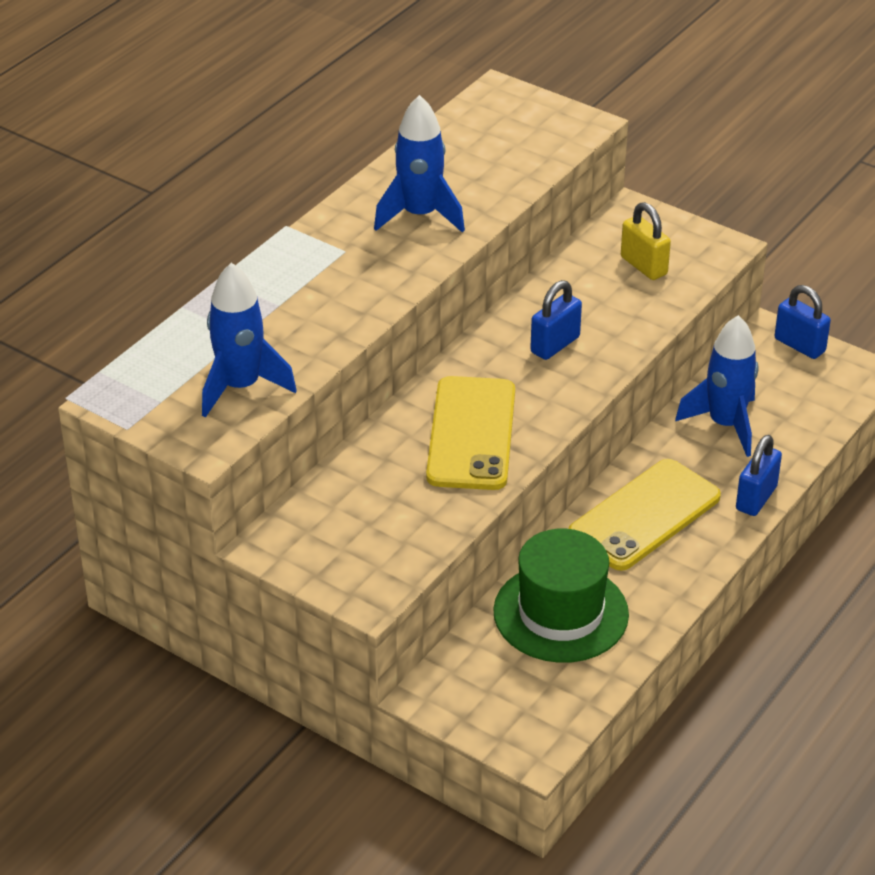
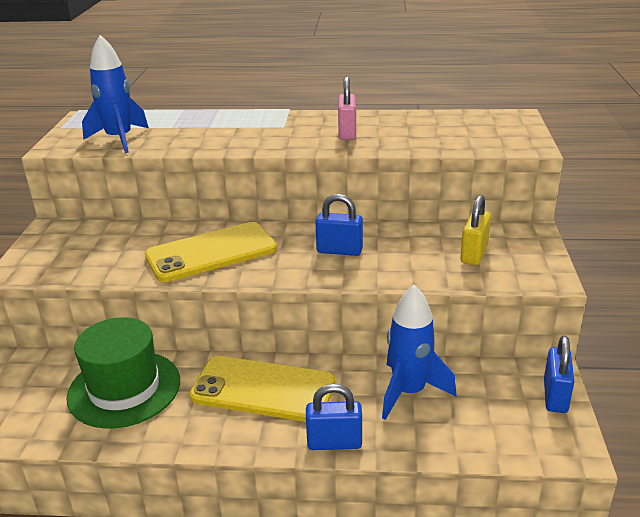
camera: 60 degrees right, 10 degrees down
(420, 215) = (347, 133): blue rocket -> pink padlock

